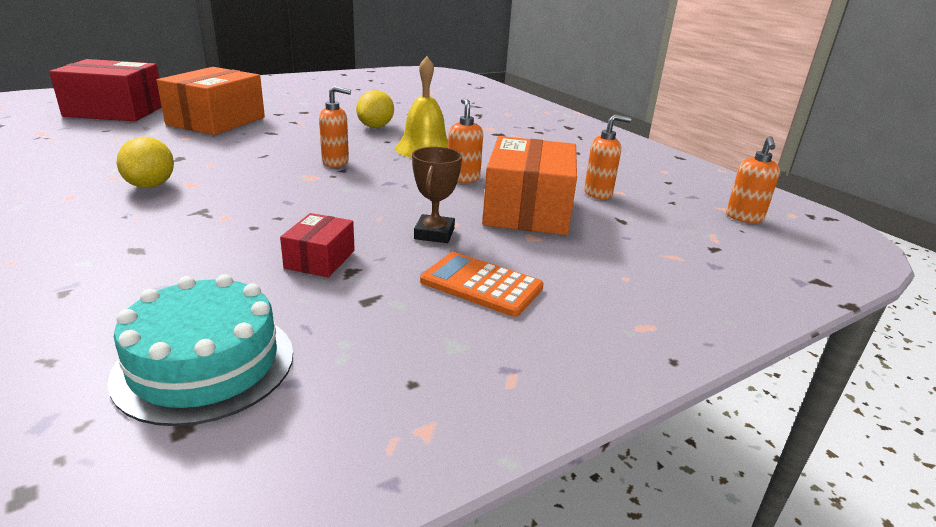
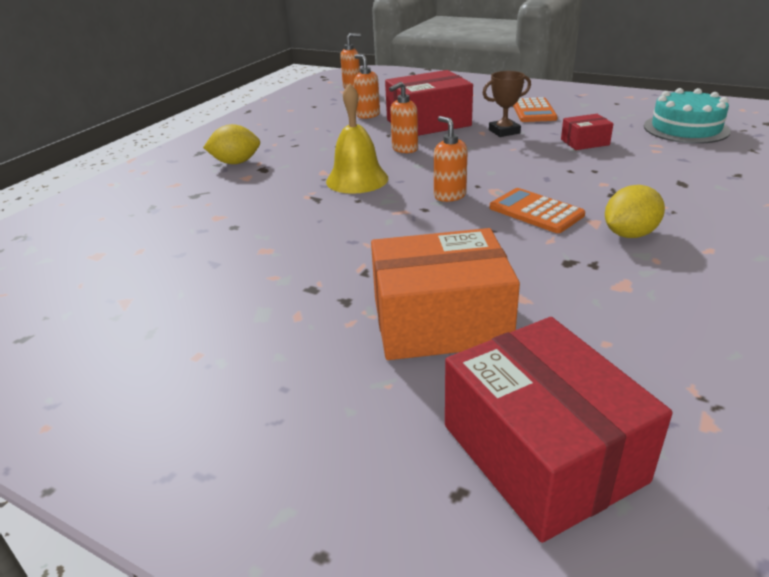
camera: 115 degrees left, 5 degrees up
(250, 175) = (536, 211): none -> orange calculator
(375, 127) = (317, 222): yellow lemon -> yellow lemon (236, 162)
(527, 210) = (428, 123): orange box -> red box

